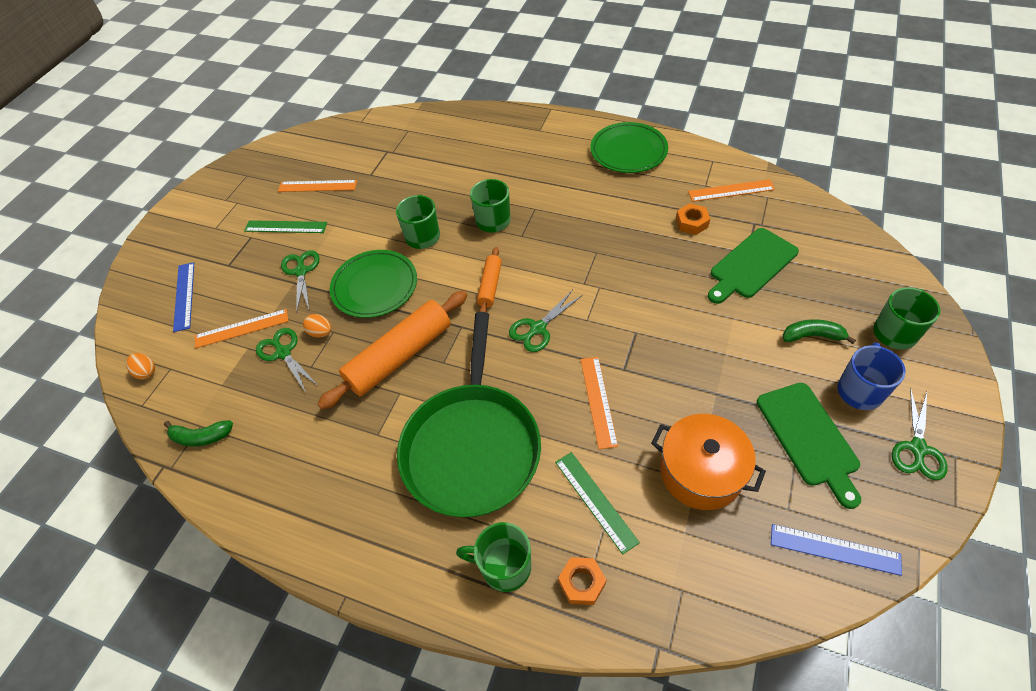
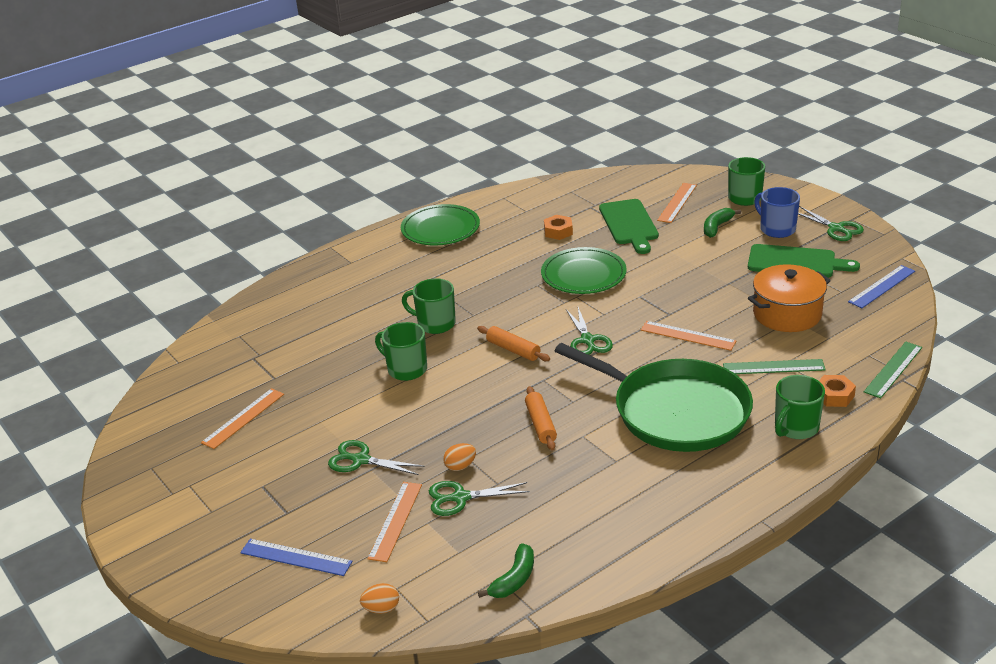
camera: 60 degrees left, 20 degrees down
(286, 227) = (279, 456): green ruler -> green ruler (893, 369)
(375, 286) = (438, 416): green plate -> green plate (583, 275)
(399, 356) = (540, 424): orange rolling pin -> orange rolling pin, size x0.52
(731, 190) = (545, 203): orange ruler -> orange ruler (677, 202)

